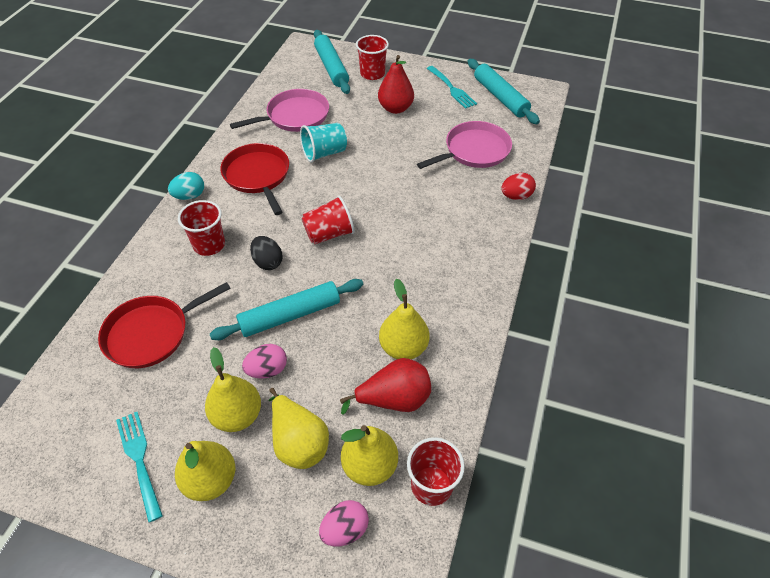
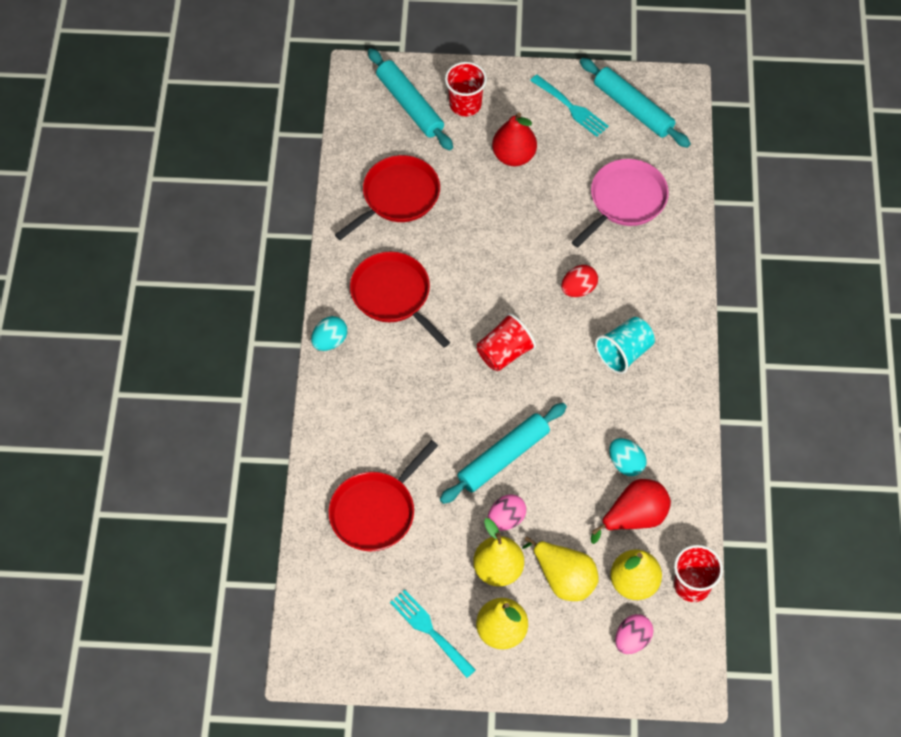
camera: 15 degrees left, 10 degrees up
(209, 245) = (382, 398): red cup -> none
(268, 262) = (454, 403): black egg -> none
(294, 116) = (397, 197): pink pan -> red pan
(324, 153) = (455, 244): turquoise cup -> turquoise cup (624, 352)
(403, 347) = (626, 463): yellow pear -> turquoise egg
(516, 196) = (688, 254): red egg -> red egg (578, 289)

